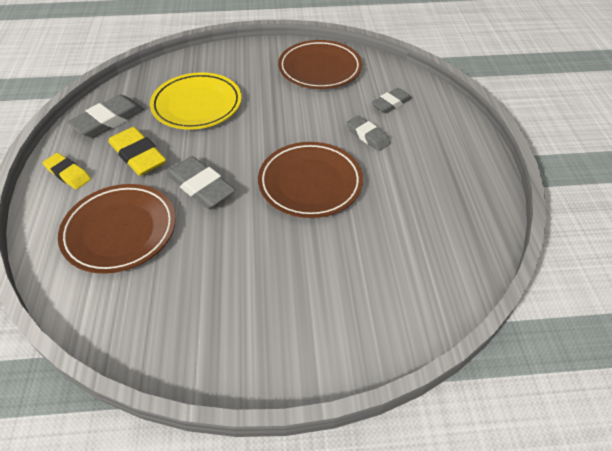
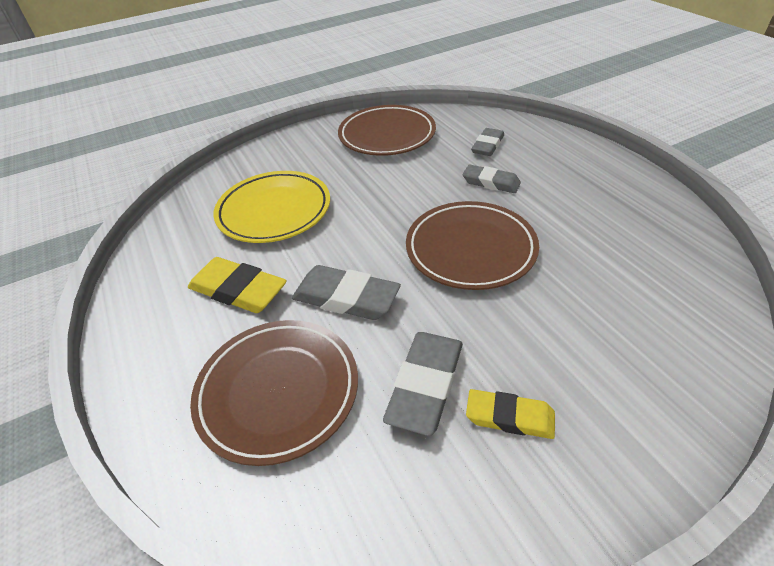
camera: 20 degrees left, 5 degrees down
(68, 174) = (154, 346): yellow eraser -> yellow eraser (509, 417)
(109, 120) = (170, 263): grey eraser -> grey eraser (425, 385)

